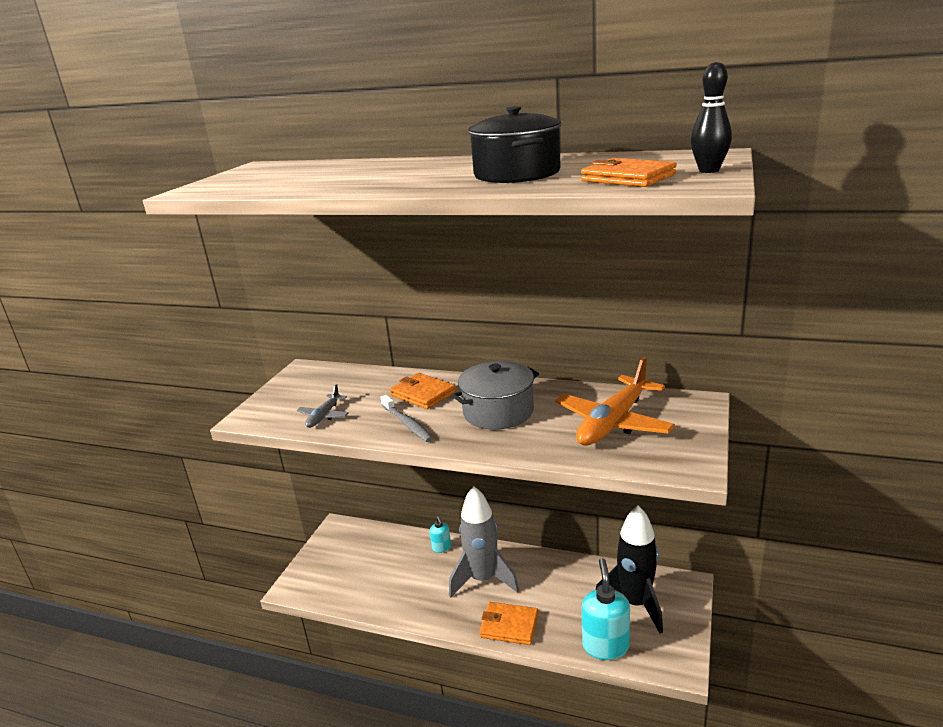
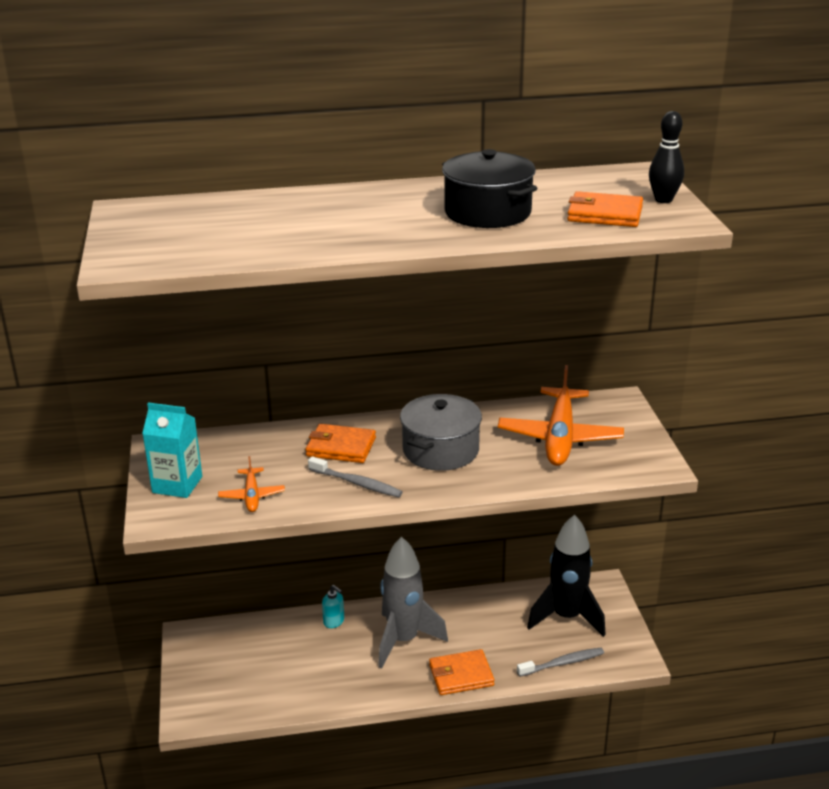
camera: 30 degrees left, 5 degrees up
(285, 397) = (177, 484): none -> turquoise carton
(324, 416) = (252, 495): grey plane -> orange plane
(605, 646) = (562, 663): turquoise soap dispenser -> grey toothbrush

